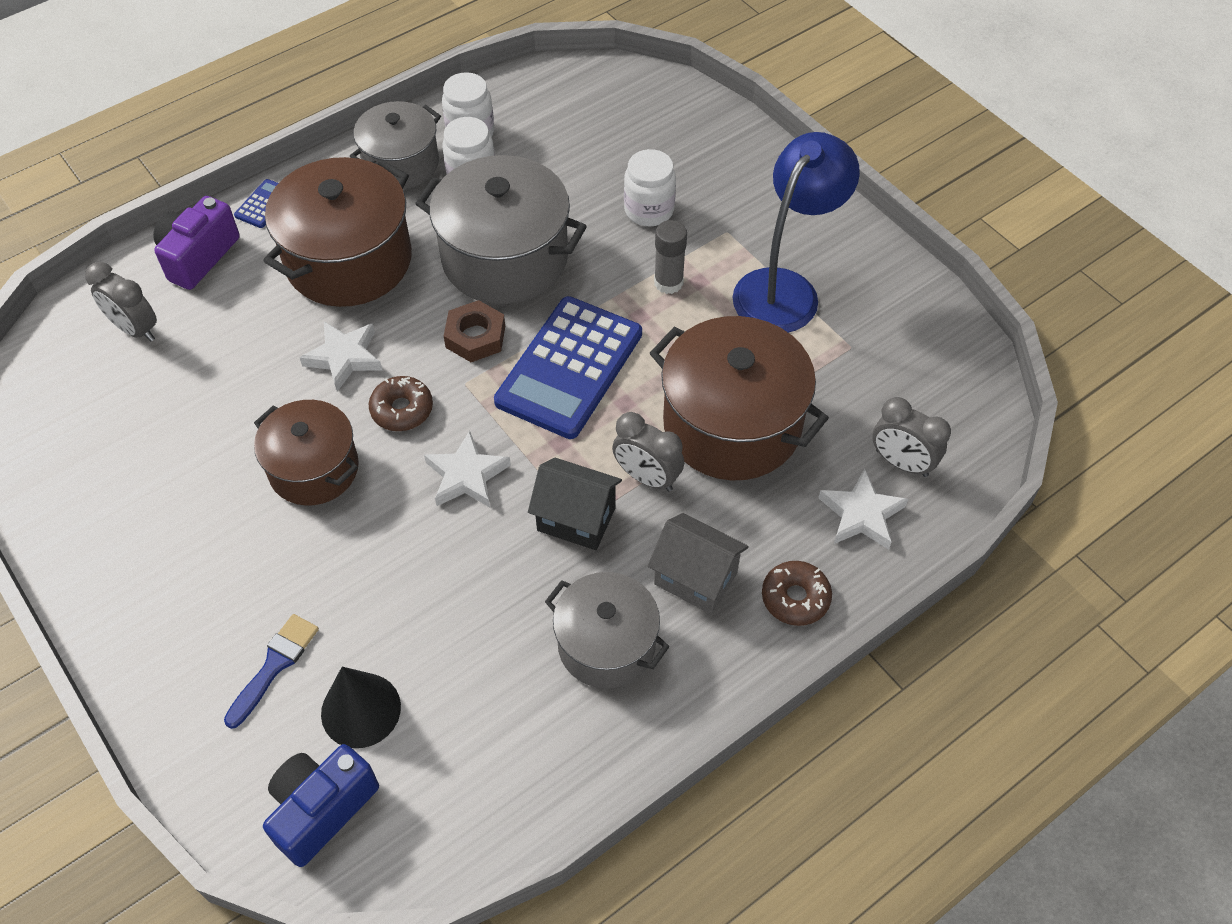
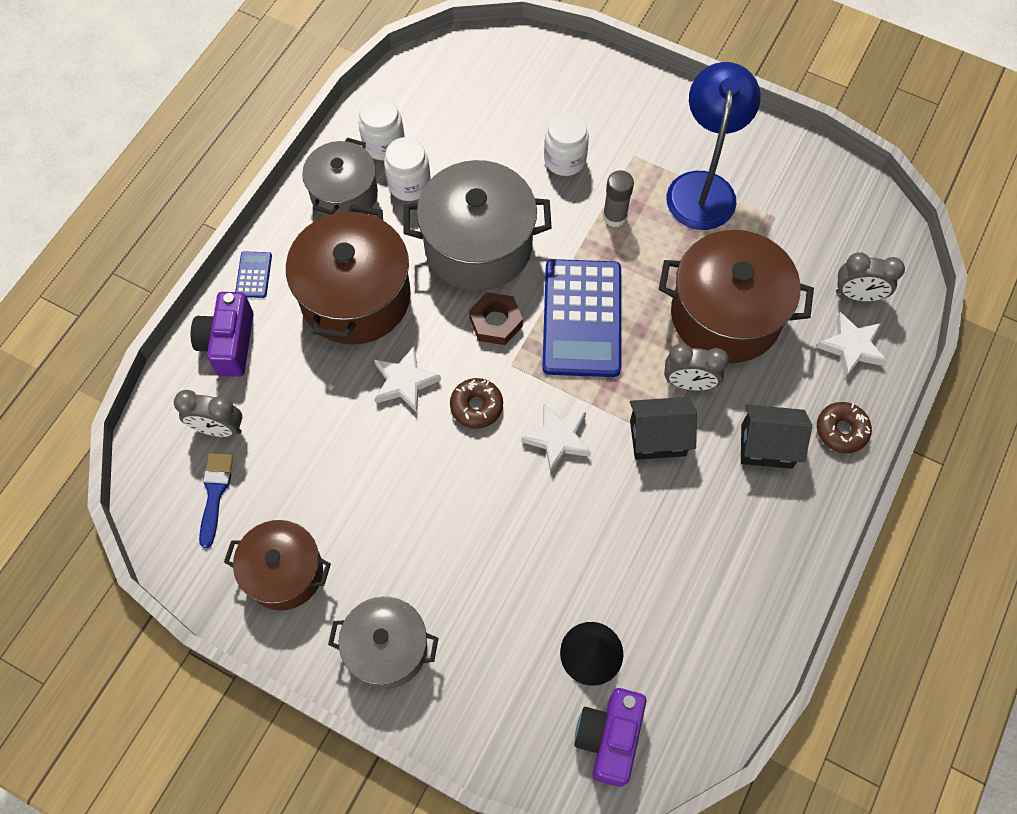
camera: 25 degrees left, 10 degrees up
(274, 665) = (508, 650): blue brush -> blue brush (215, 493)
(314, 469) = (439, 484): brown pot -> brown pot (284, 572)
(321, 809) = (609, 738): blue camera -> purple camera
(606, 644) = (734, 524): grey pot -> grey pot (387, 648)
(695, 578) = (766, 446): grey house -> black house

